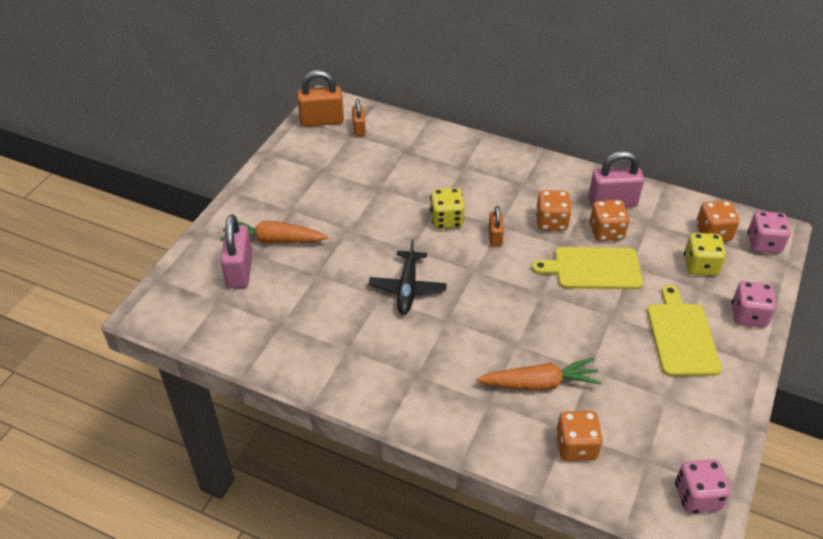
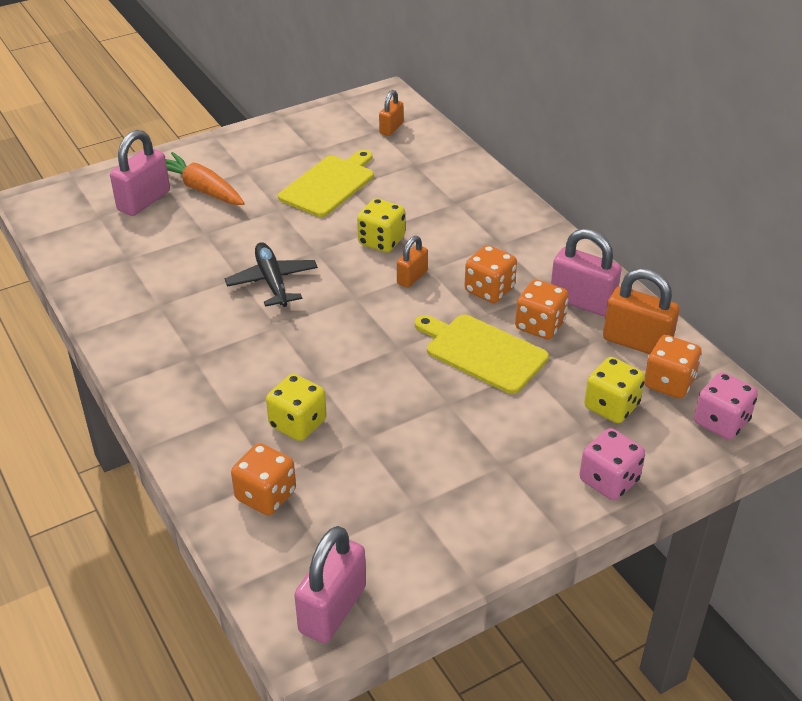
camera: 35 degrees right, 5 degrees down
(322, 121) = (363, 108): orange padlock -> orange padlock (636, 342)
(407, 288) = (272, 282): black plane -> black plane turned 120 degrees clockwise
(539, 383) = (298, 424): orange carrot -> yellow dice
(681, 336) = (503, 460): yellow cutting board -> yellow cutting board (329, 184)
(697, 496) = (332, 609): pink dice -> pink padlock

